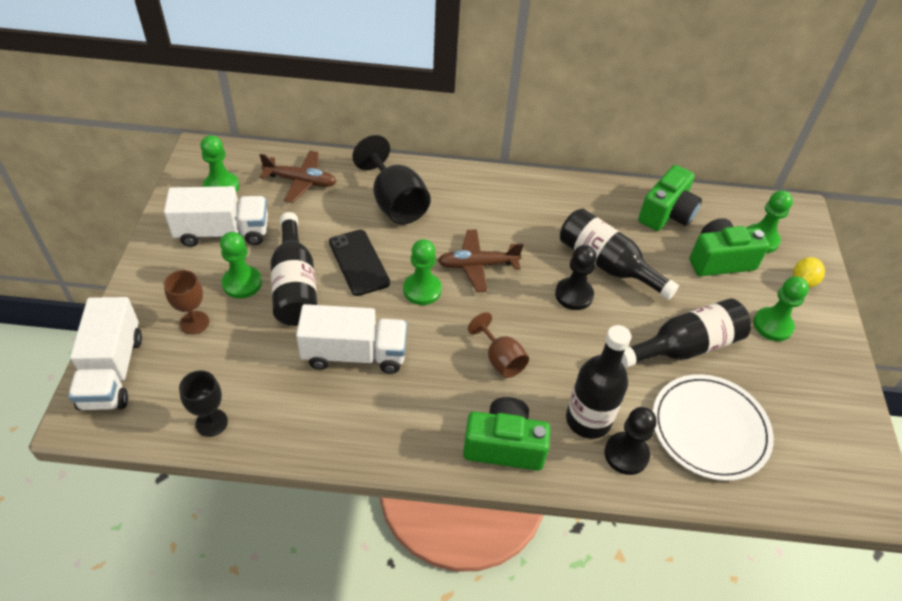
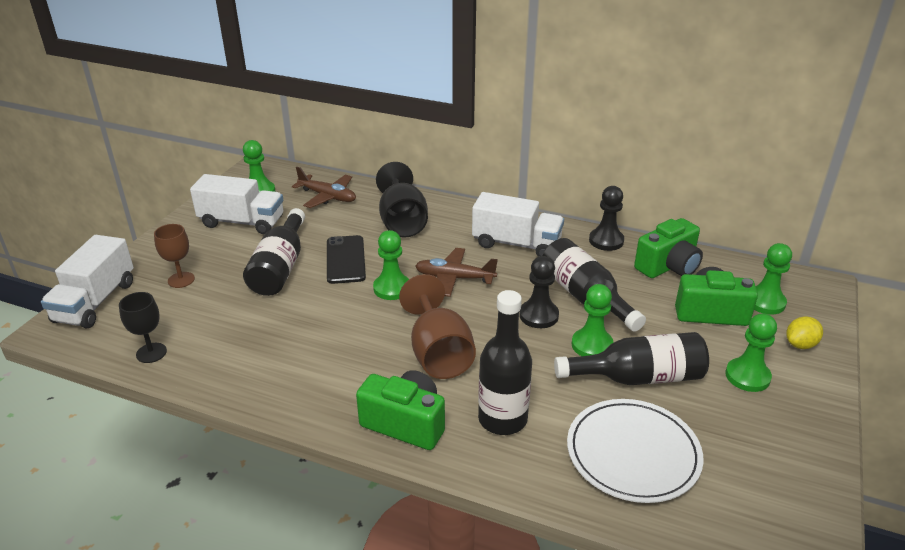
camera: 20 degrees right, 15 degrees down
(242, 283) = (237, 259): green pawn -> green pawn (592, 345)
(354, 354) = (304, 325): white truck -> white truck (516, 244)
(500, 359) = (438, 353): brown goblet -> brown goblet, size x1.67
(626, 454) = (528, 456): black pawn -> black pawn (606, 241)

